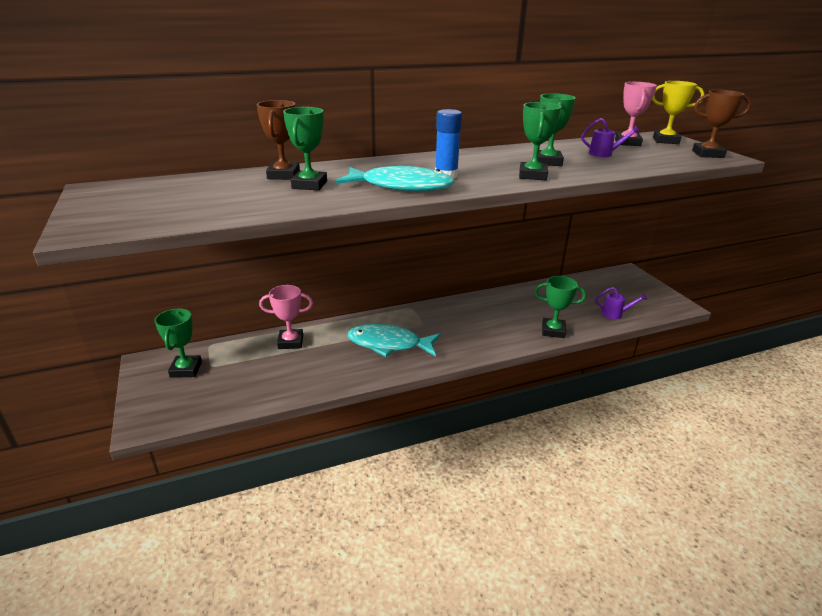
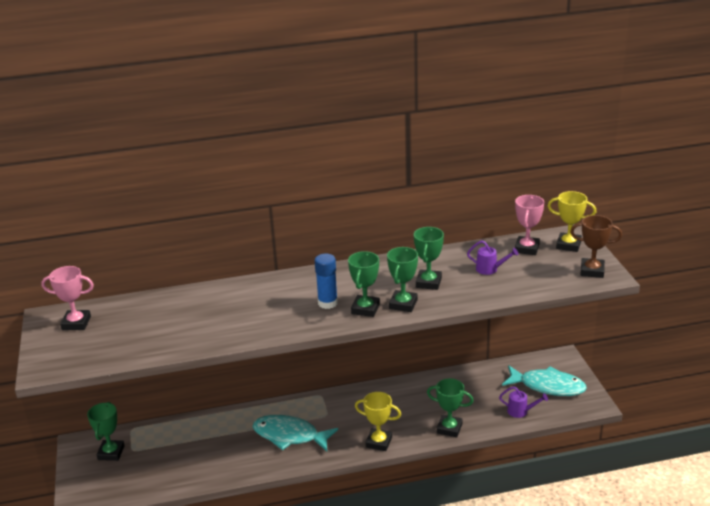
camera: 10 degrees right, 0 degrees up
(283, 175) = (192, 300): brown trophy -> none
(290, 342) = (202, 429): pink trophy -> pink trophy (76, 323)
(309, 185) = (211, 315): green trophy -> green trophy (365, 309)
(401, 186) = (284, 319): turquoise fish -> turquoise fish (548, 386)
(486, 346) = (379, 442): none -> yellow trophy

